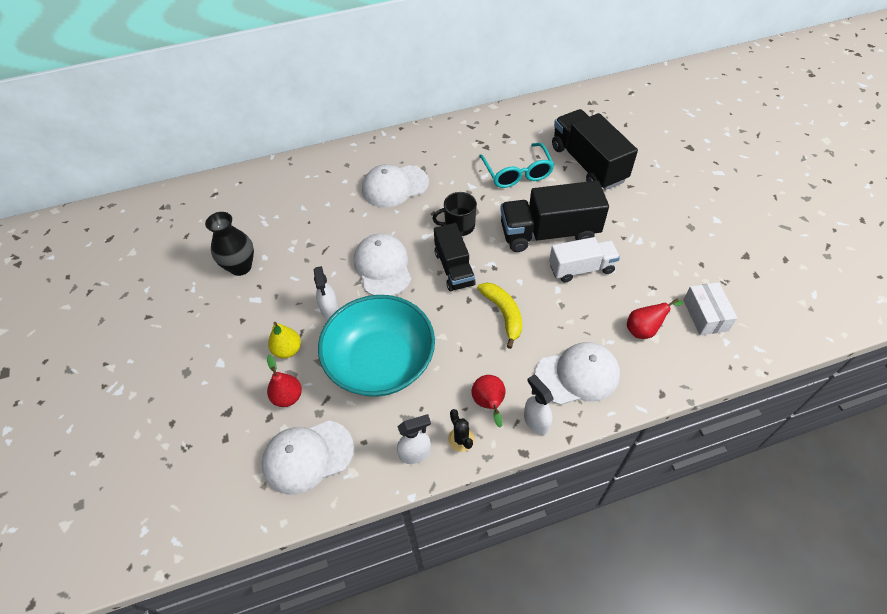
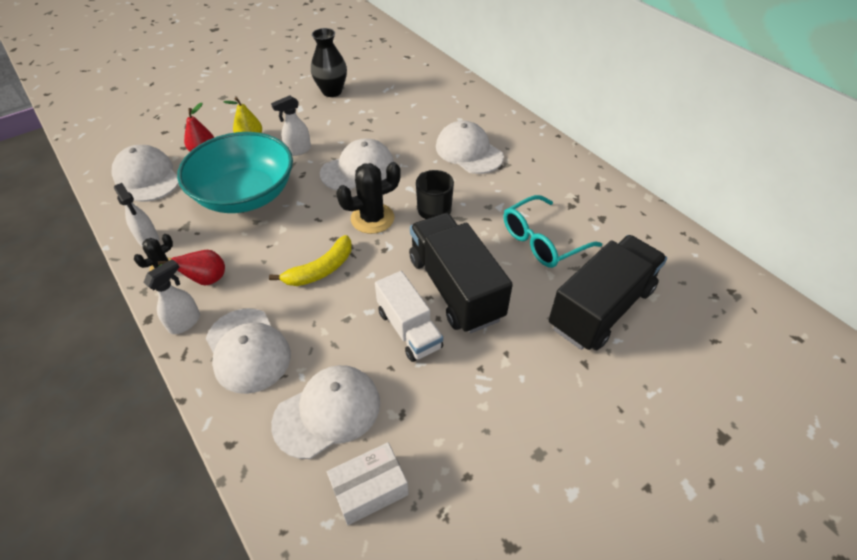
camera: 70 degrees right, 5 degrees down
(454, 268) = (372, 218): black truck -> black cactus
(644, 329) = (327, 412): red pear -> white cap

